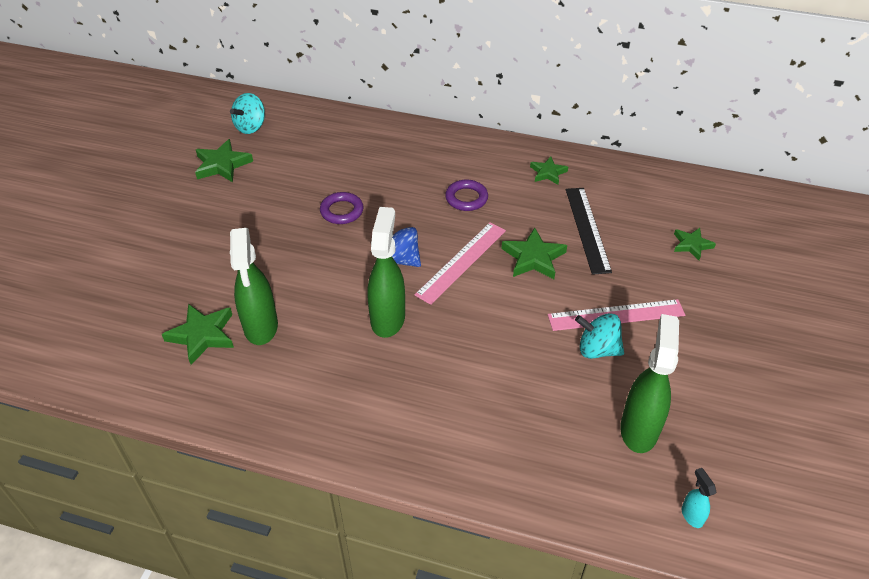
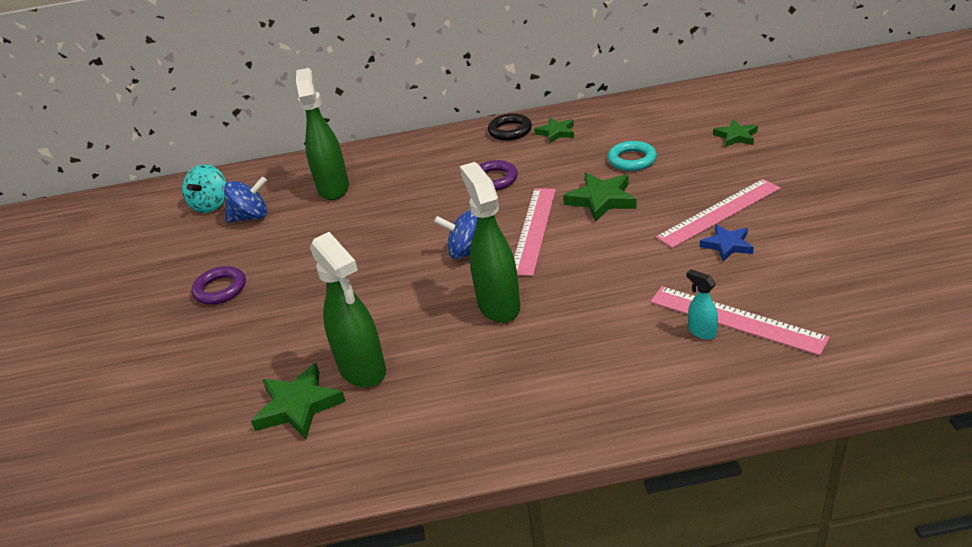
camera: 20 degrees left, 10 degrees down
(222, 165) = (202, 247): green star -> none
(271, 152) = (251, 217): none -> blue spinning top
(342, 211) = (372, 236): purple ring -> purple ring (220, 289)
(513, 154) = (510, 131): none -> black ring
(549, 420) = (736, 319): none -> pink ruler
(587, 229) = (632, 160): black ruler -> turquoise ring
(597, 349) = (727, 245): turquoise spinning top -> blue star
(639, 429) = (824, 289): green spray bottle -> green spray bottle (333, 188)
(691, 515) = (936, 336): turquoise spray bottle -> turquoise spray bottle (701, 332)

